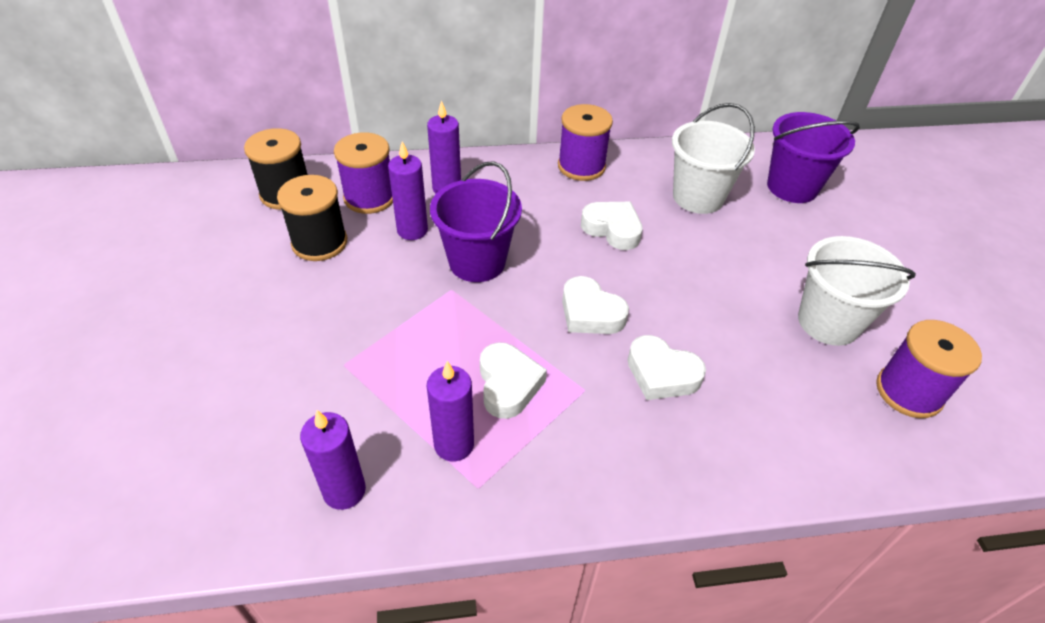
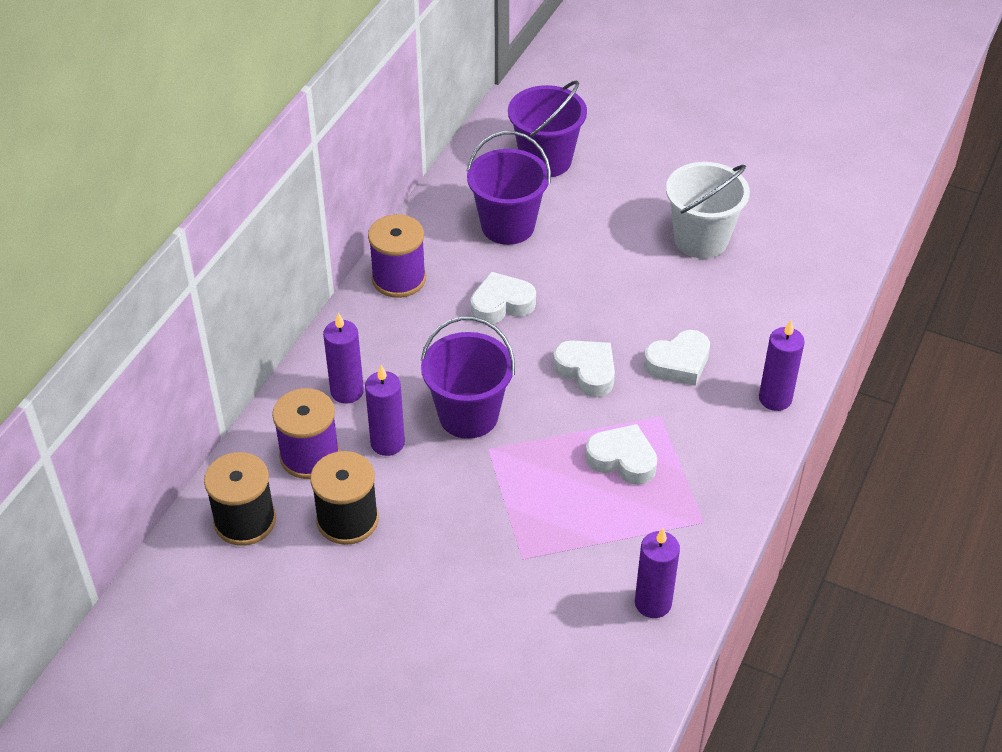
camera: 55 degrees left, 0 degrees up
(454, 444) = (656, 519): purple candle -> purple candle (775, 399)
(590, 313) = (587, 371): white heart -> white heart turned 120 degrees counterclockwise
(698, 197) = (508, 226): white bucket -> purple bucket
(908, 392) = (788, 241): purple spool -> none

